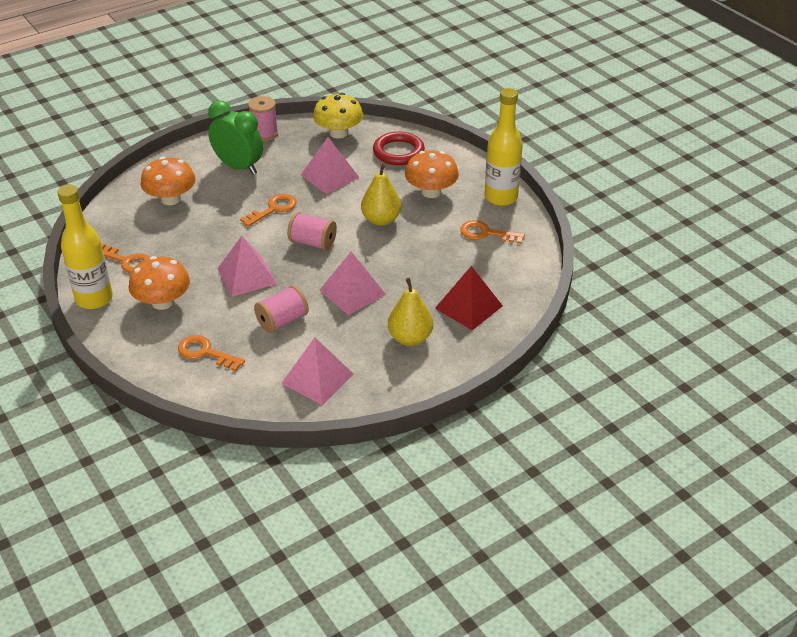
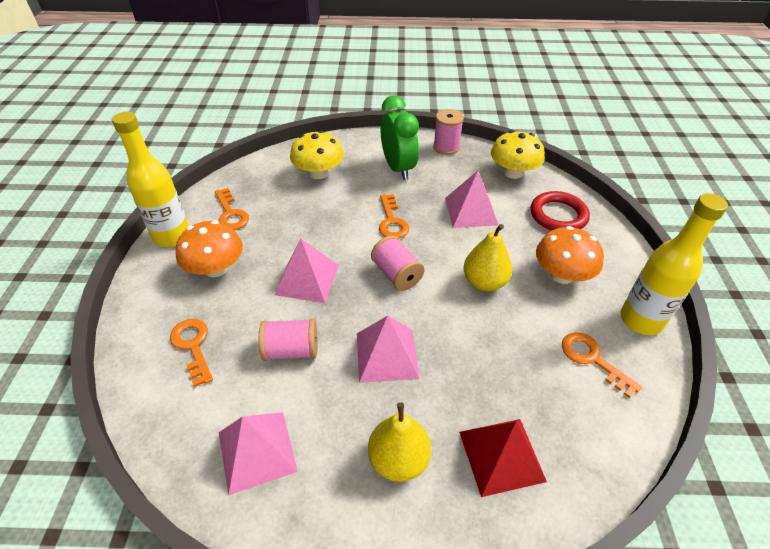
camera: 35 degrees right, 5 degrees up
(171, 199) = (318, 173): orange mushroom -> yellow mushroom
(273, 209) = (392, 221): orange key -> orange key turned 90 degrees clockwise

